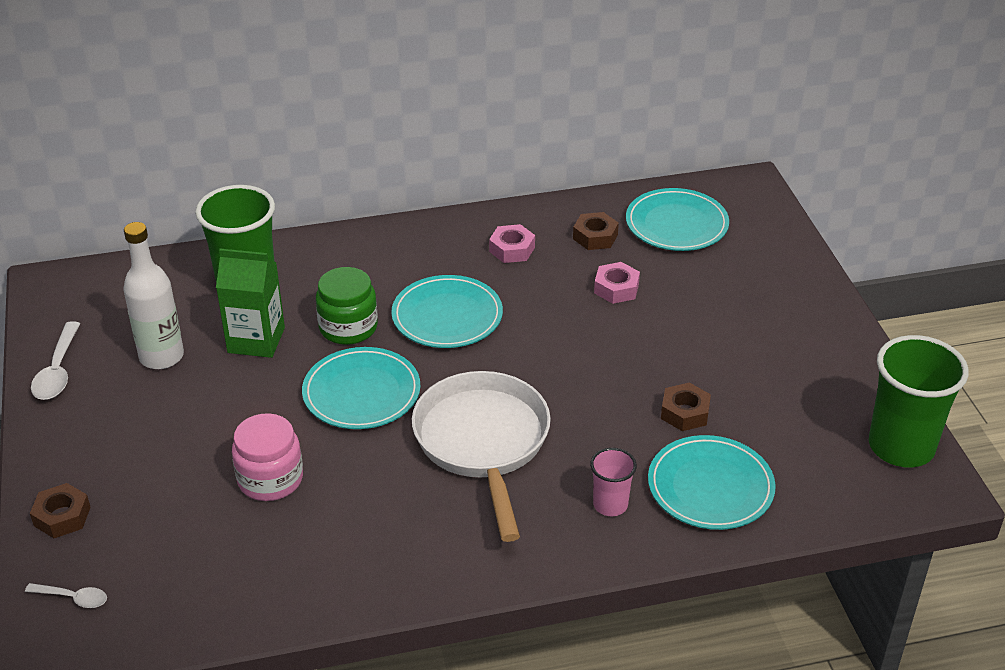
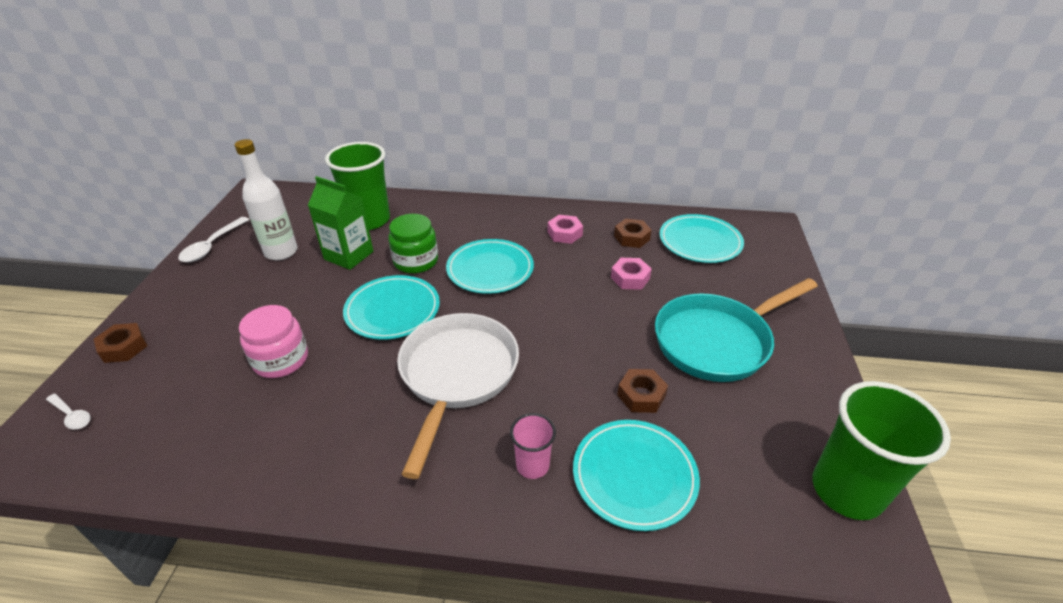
camera: 20 degrees right, 0 degrees up
(739, 337) = (717, 341): none -> turquoise pan

